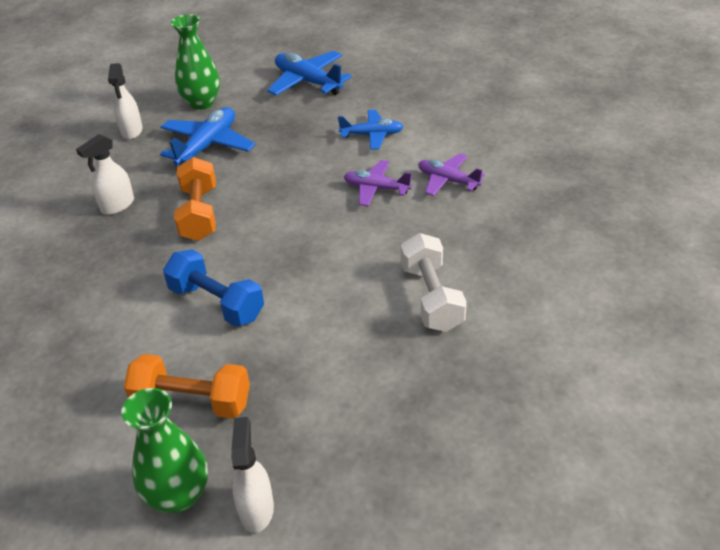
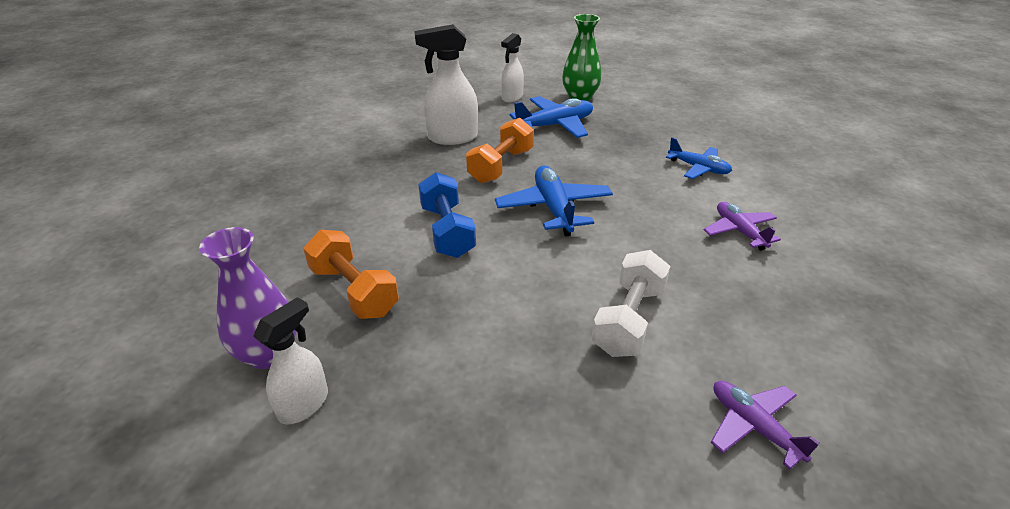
camera: 35 degrees right, 5 degrees down
(117, 206) = (452, 137): white spray bottle -> white spray bottle, size x1.56
(178, 495) = (268, 354): green vase -> purple vase
(308, 82) = (678, 112): blue plane -> blue plane (554, 208)
(376, 189) = (662, 209): purple plane -> purple plane (753, 426)

